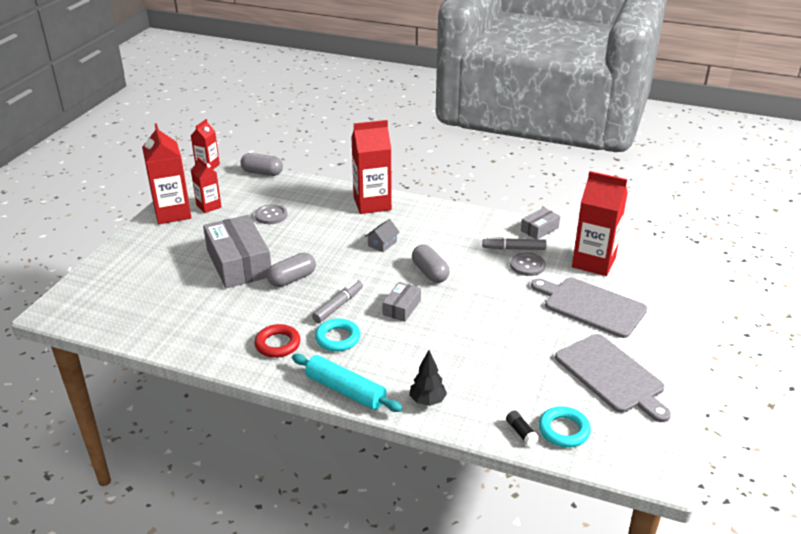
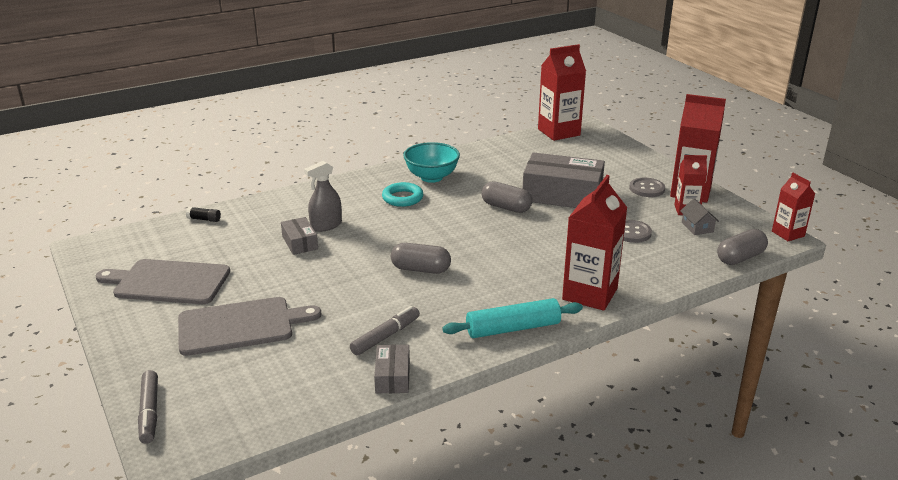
camera: 130 degrees right, 5 degrees down
(277, 344) = (431, 177): red ring -> turquoise bowl
(292, 279) = (506, 207): grey capsule -> grey capsule turned 60 degrees counterclockwise
(338, 305) = (440, 212): grey marker -> grey marker (149, 412)
(345, 390) = (347, 182): turquoise rolling pin -> turquoise rolling pin (513, 328)
(382, 243) = (503, 267): grey house -> grey house (697, 227)
(401, 308) = (395, 235): grey box -> grey box (300, 243)
(427, 401) = (288, 202): black tree -> none
(433, 351) = (326, 225): none -> grey spray bottle
(527, 265) = (348, 327): grey button -> grey button (647, 189)
(563, 430) = (175, 234): turquoise ring -> none
(593, 262) = (286, 373): red carton -> red carton (559, 132)

